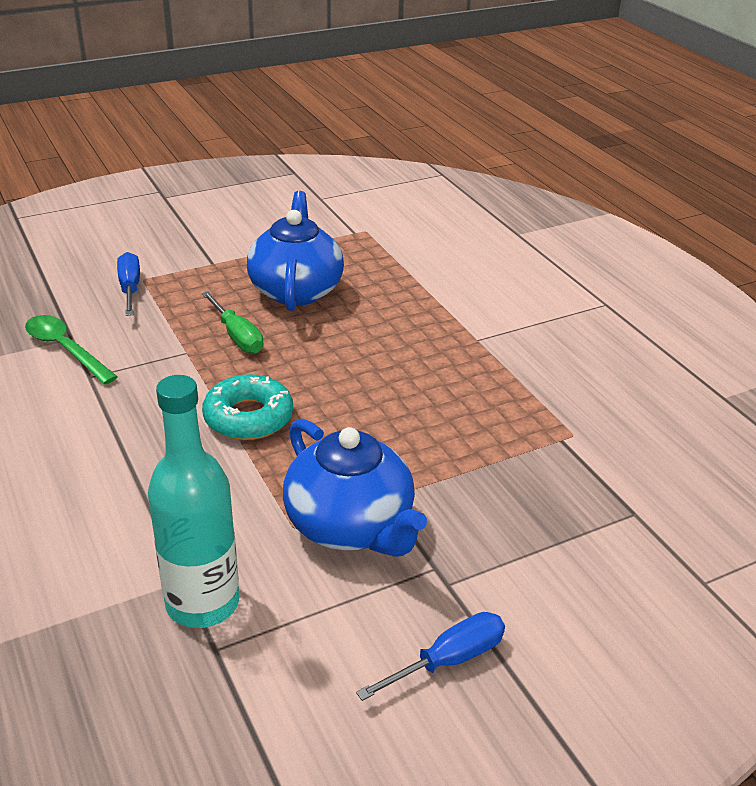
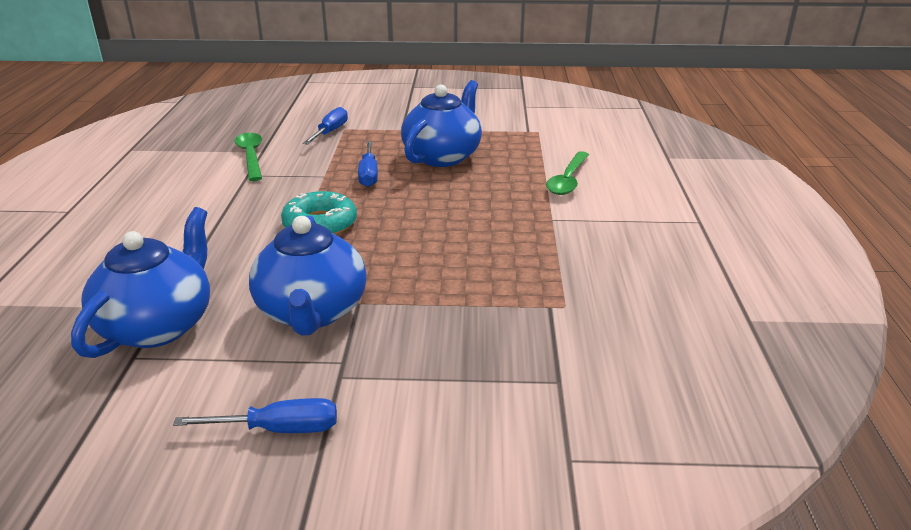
camera: 30 degrees right, 5 degrees down
(202, 603) = (158, 326): turquoise bottle -> blue teapot
(237, 337) = (369, 175): green screwdriver -> blue screwdriver
(451, 287) = (568, 180): none -> green spoon

